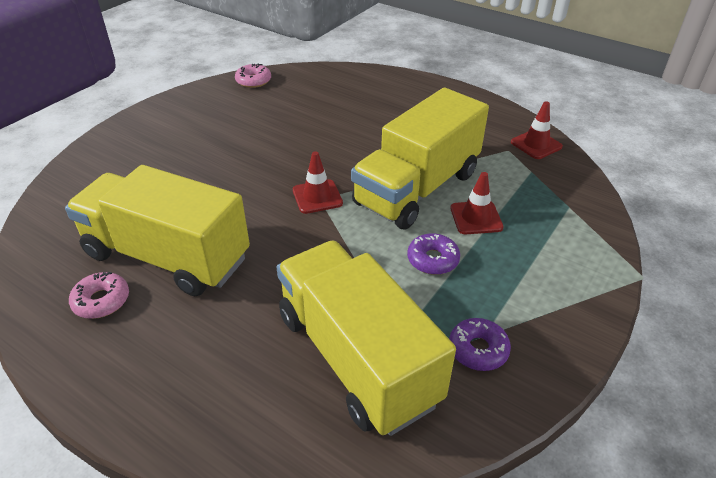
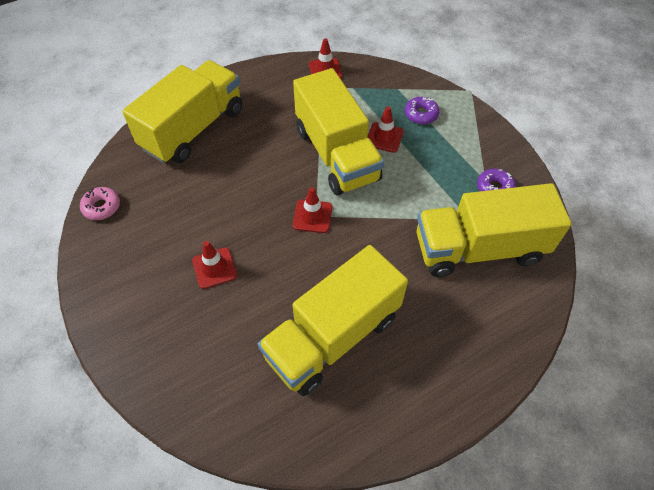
camera: 65 degrees left, 15 degrees up
(101, 301) = (363, 393): pink donut -> none
(218, 156) = (214, 268): none -> red traffic cone
(375, 94) = (193, 129): none -> yellow truck
(432, 260) = (413, 177): purple donut -> purple donut (421, 114)

